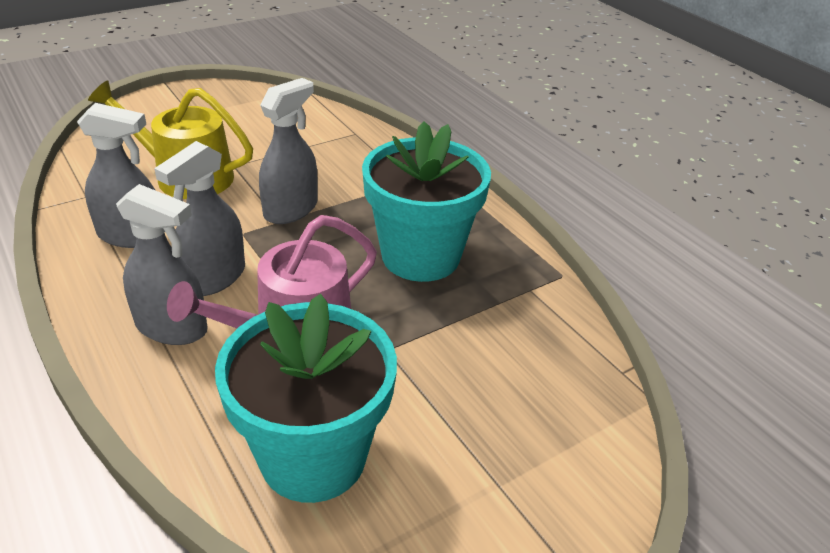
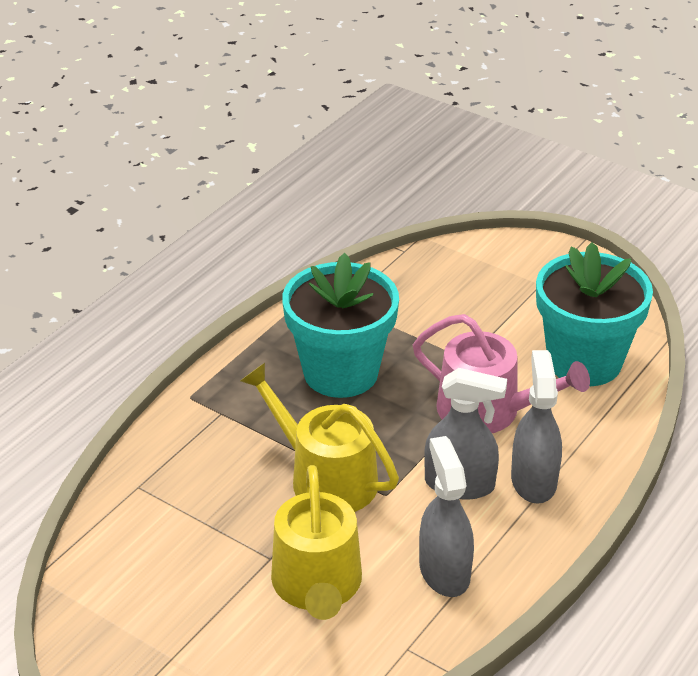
camera: 110 degrees left, 0 degrees up
(291, 209) = (325, 478): grey spray bottle -> yellow watering can

